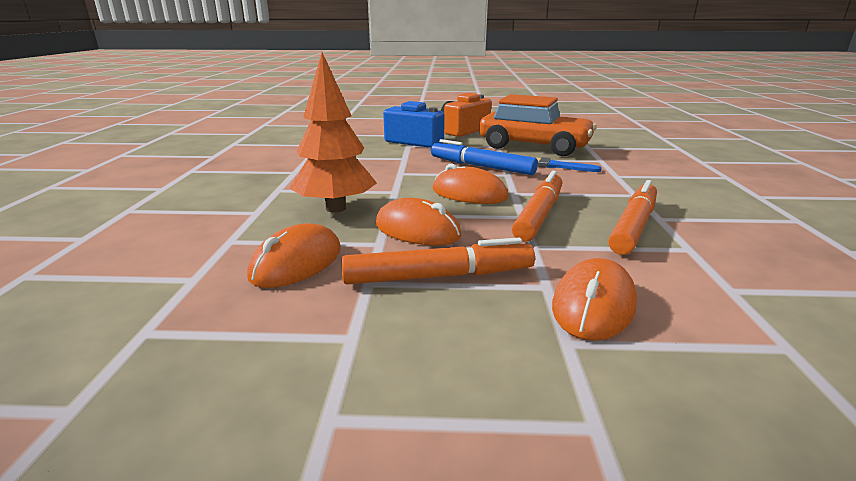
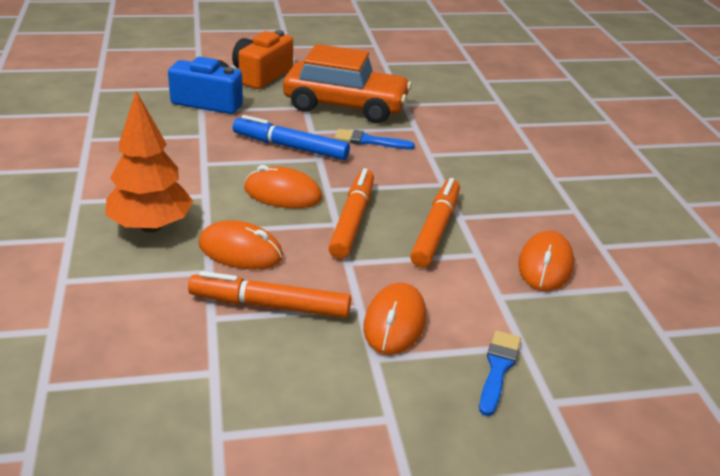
camera: 15 degrees left, 10 degrees up
(296, 263) = (140, 302): orange mouse -> orange mouse (545, 265)
(438, 276) = (270, 305): orange marker -> orange marker turned 150 degrees counterclockwise
(760, 374) = (498, 368): none -> blue brush

